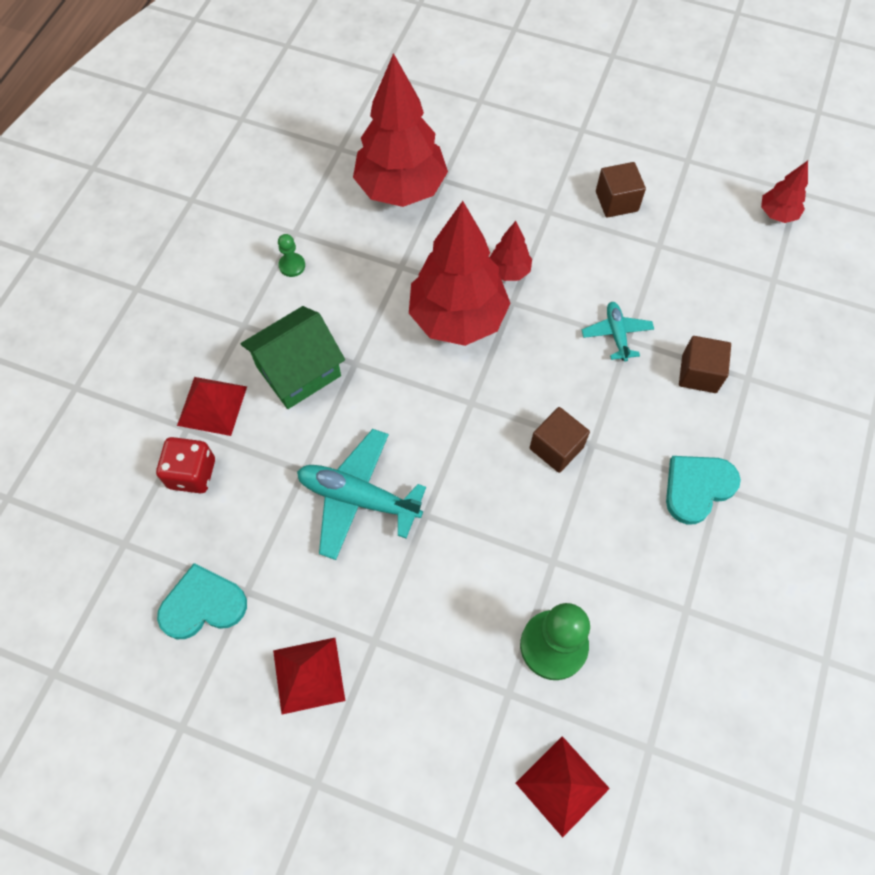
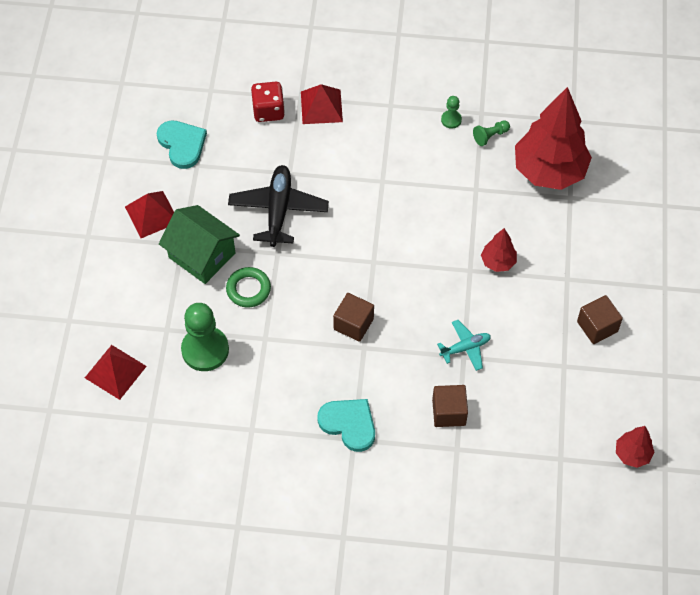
camera: 75 degrees right, 5 degrees down
(298, 371) = (364, 149): green house -> green house (202, 255)
(331, 232) = (490, 136): none -> green pawn
(358, 498) = (278, 210): turquoise plane -> black plane
(458, 318) = (442, 237): red tree -> none
(472, 565) = (248, 289): none -> green ring

